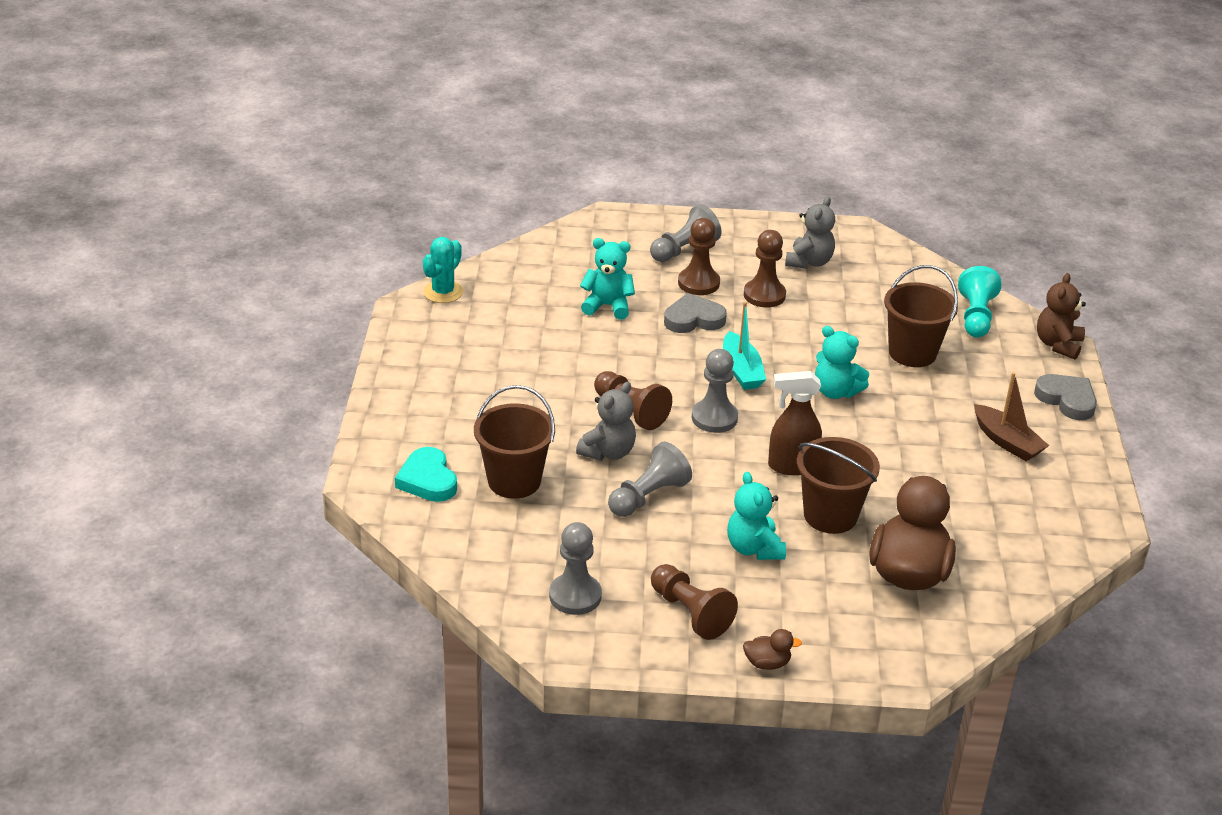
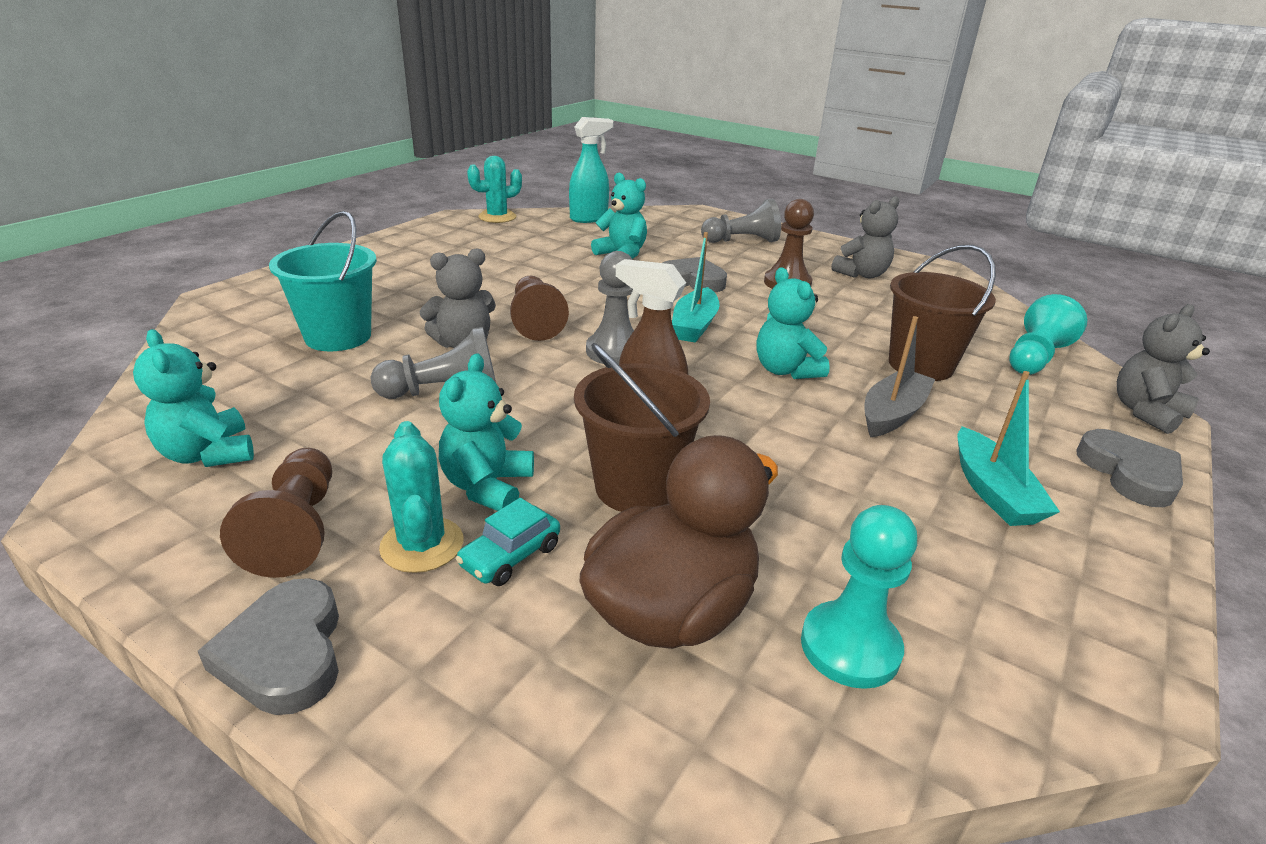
camera: 30 degrees right, 5 degrees down
(428, 480) = (268, 312): turquoise heart -> none
(514, 481) = (338, 336): brown bucket -> turquoise bucket
(525, 263) = (589, 218): none -> turquoise spray bottle
(575, 596) = (208, 454): grey pawn -> turquoise teddy bear
(698, 283) = (729, 261): brown pawn -> none
(762, 593) = (422, 545): none -> turquoise cactus
(767, 663) = (285, 653): brown duck -> grey heart
(810, 580) = (510, 556): none -> turquoise car
(923, 404) = (892, 414): none -> grey boat
(994, 556) = (850, 647): none -> turquoise pawn
(1007, 442) = (993, 491): brown boat -> turquoise boat
(1058, 345) = (1146, 412): brown teddy bear -> grey teddy bear

